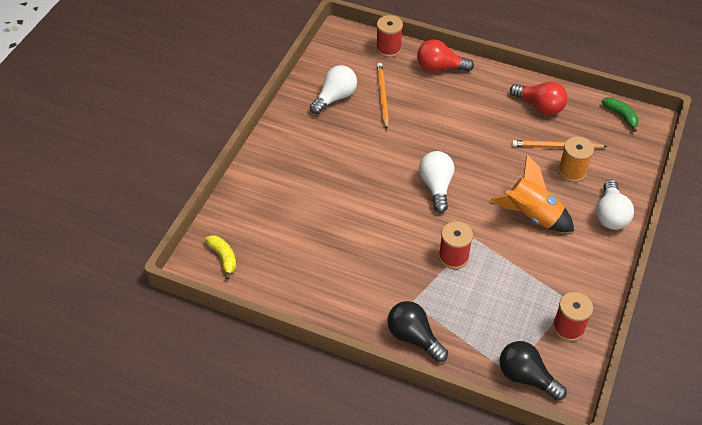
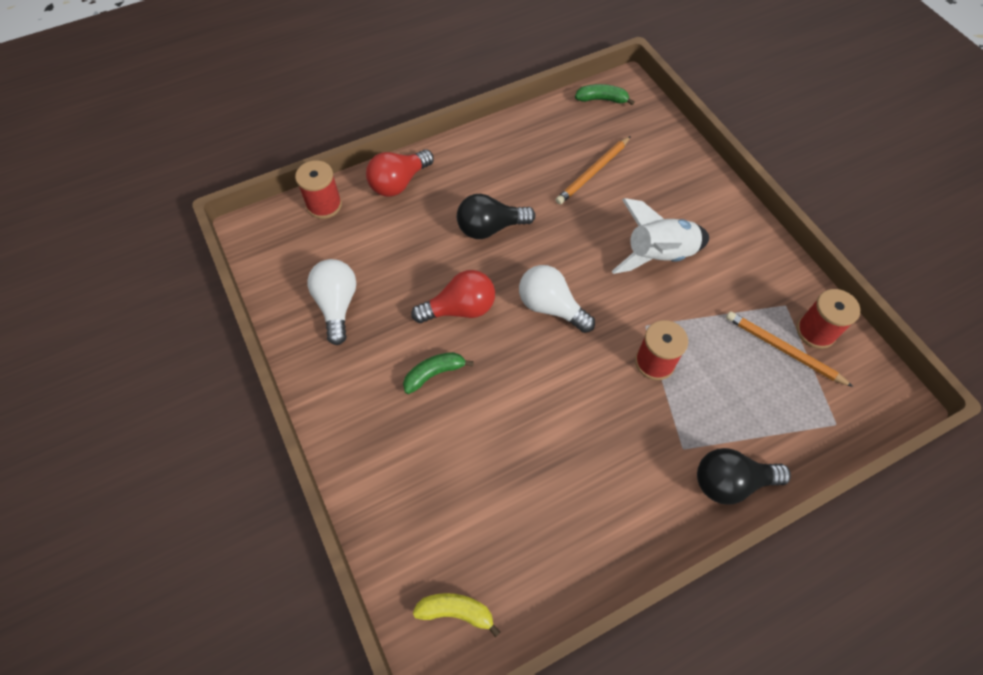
camera: 50 degrees left, 10 degrees up
(339, 164) = (434, 374): none -> green banana
(382, 96) = (382, 261): orange pencil -> orange pencil (783, 350)
(526, 377) = (851, 414): black light bulb -> black light bulb (490, 228)
(532, 215) = (658, 255): orange rocket -> white rocket
(540, 106) = (531, 145): red light bulb -> red light bulb (460, 308)
(572, 171) = (633, 184): orange spool -> none
(610, 215) = (709, 196): white light bulb -> none

